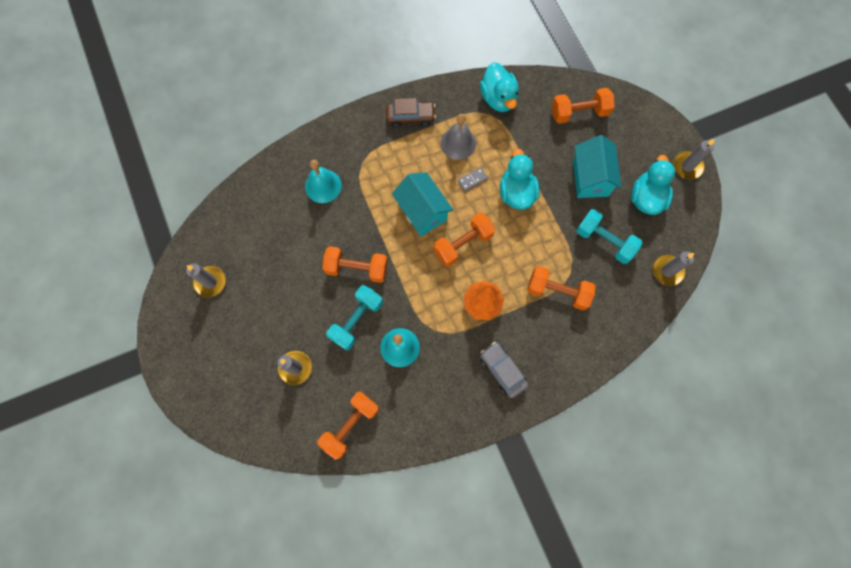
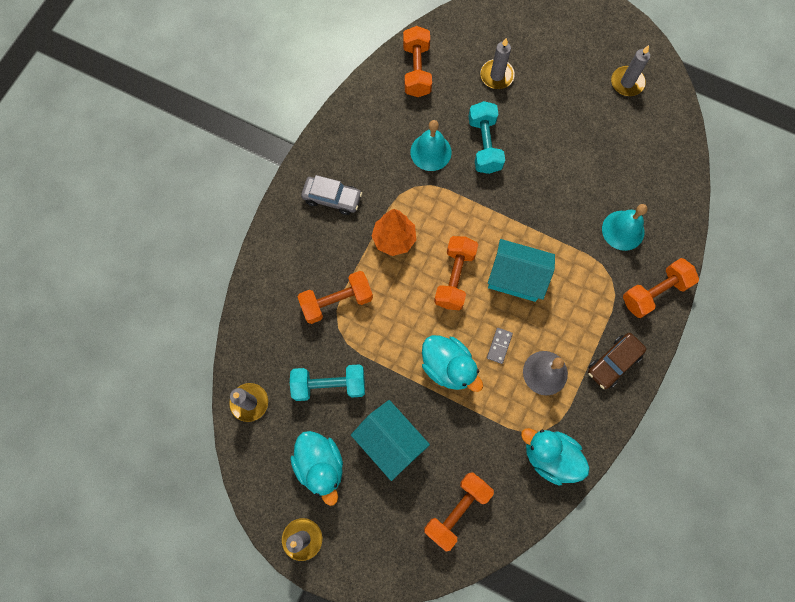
camera: 140 degrees right, 0 degrees up
(357, 268) = (524, 184): orange dumbbell -> orange dumbbell (654, 292)

